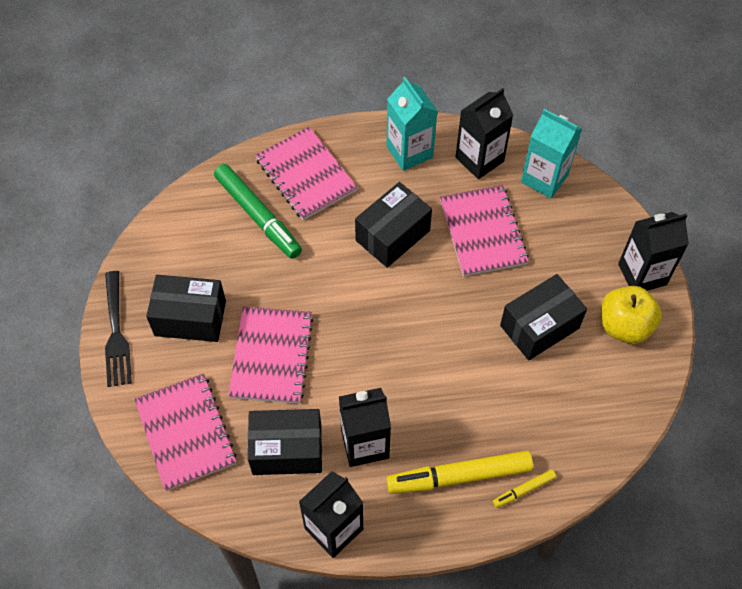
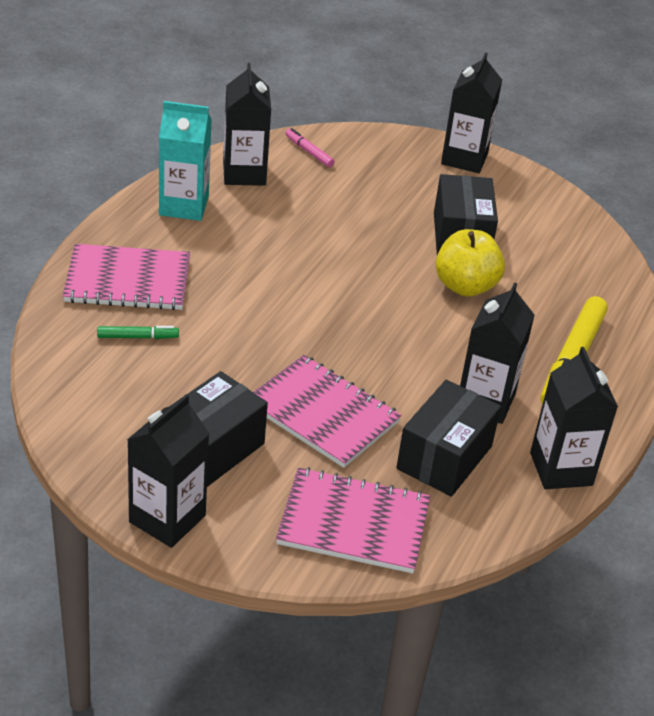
camera: 60 degrees left, 20 degrees down
(116, 333) = (167, 519): black fork -> black carton
(258, 215) = (137, 337): green marker -> green marker, size x0.47
(392, 235) = (268, 265): black box -> none
(483, 232) = (326, 213): pink notebook -> none
(524, 490) = (617, 331): yellow marker -> none
(544, 178) = (309, 152): turquoise carton -> pink marker
(624, 326) = (505, 194): yellow apple -> yellow apple (465, 286)

